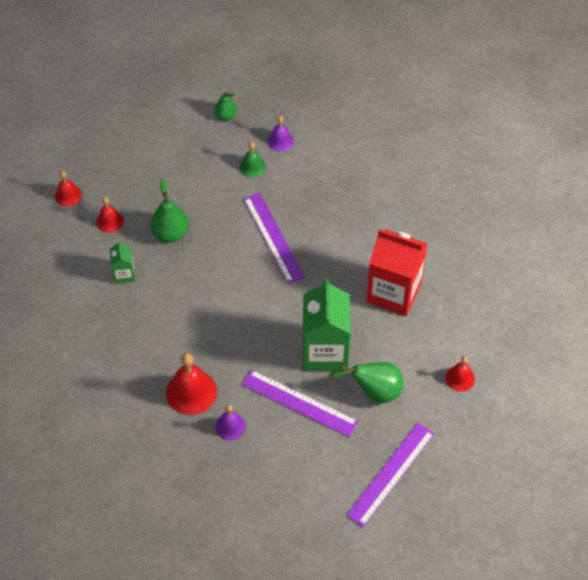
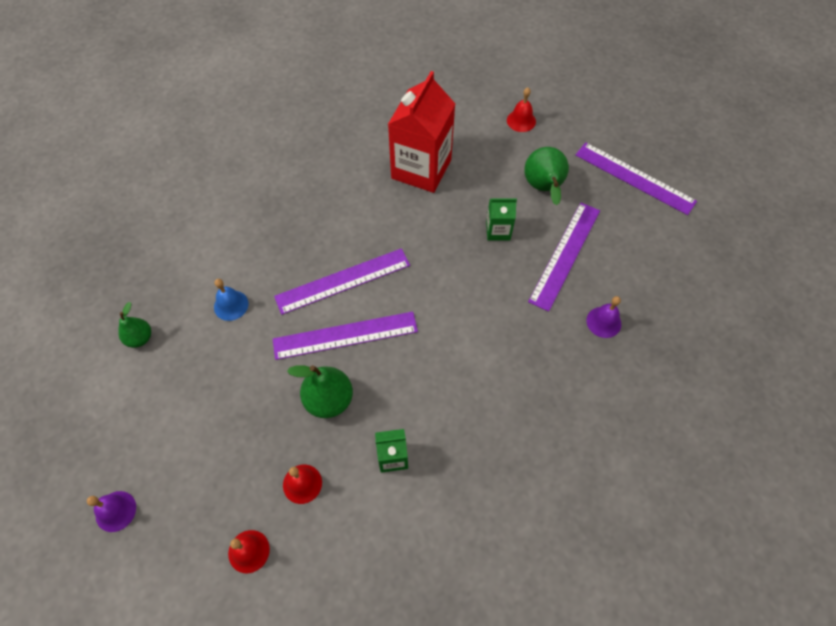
camera: 90 degrees left, 5 degrees up
(191, 392) = (564, 365): red bell -> none
(223, 241) = (345, 335): none -> purple ruler
(252, 167) = (231, 305): green bell -> blue bell
(280, 141) = (194, 274): purple bell -> purple bell (115, 511)
(325, 351) = (498, 231): green carton -> green carton, size x0.47

